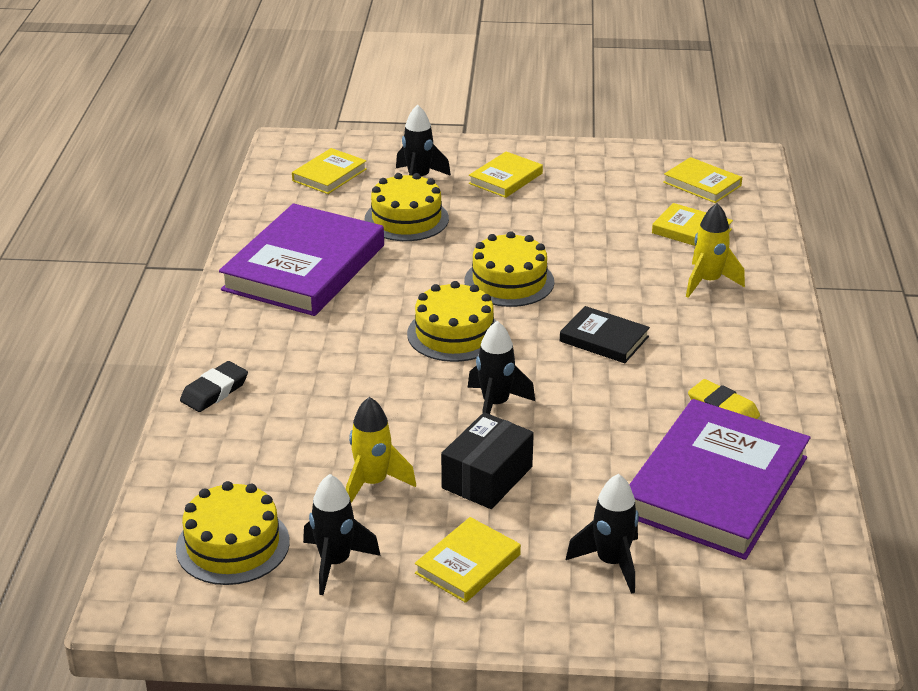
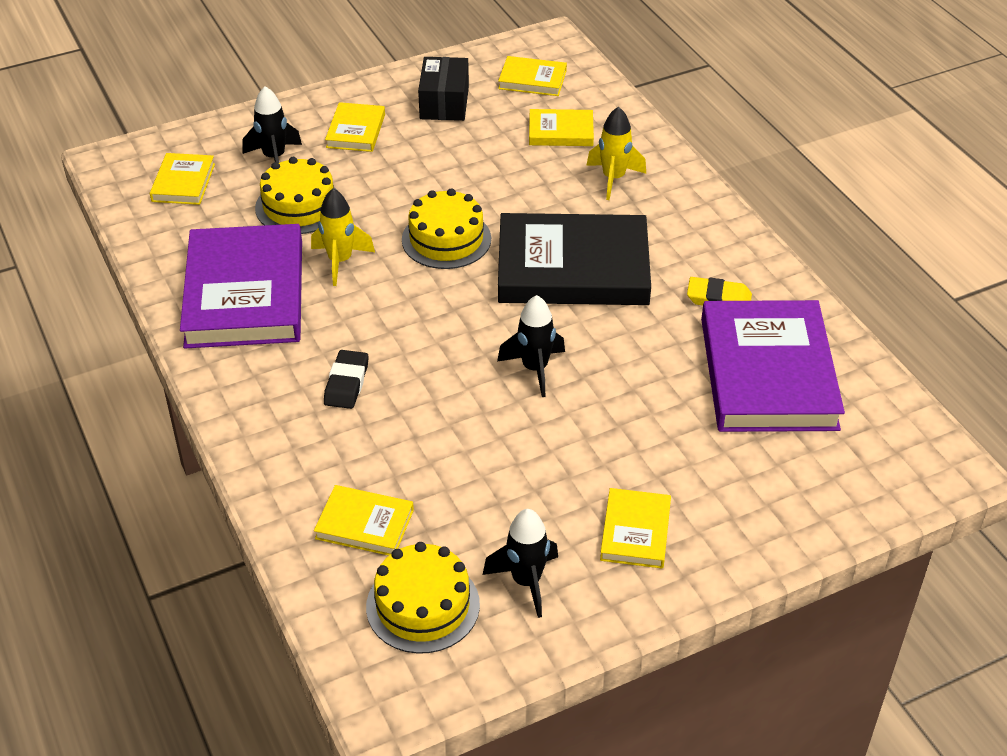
camera: 30 degrees left, 10 degrees up
(214, 391) = (271, 458): black eraser -> black eraser (346, 383)
(242, 467) = (364, 524): none -> yellow book
(373, 483) = (494, 490): yellow rocket -> yellow rocket (340, 261)
(454, 334) = (441, 311): yellow cake -> none
(487, 477) = (585, 443): black box -> black box (444, 103)
(604, 339) = (573, 267): black book -> black book, size x2.10
(611, 563) = (745, 479): black rocket -> none

